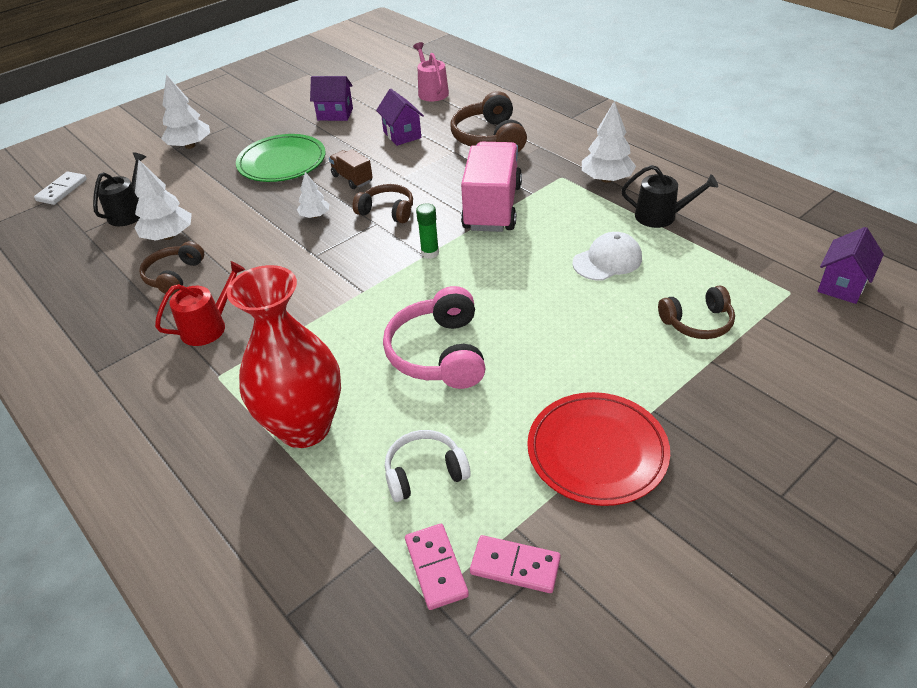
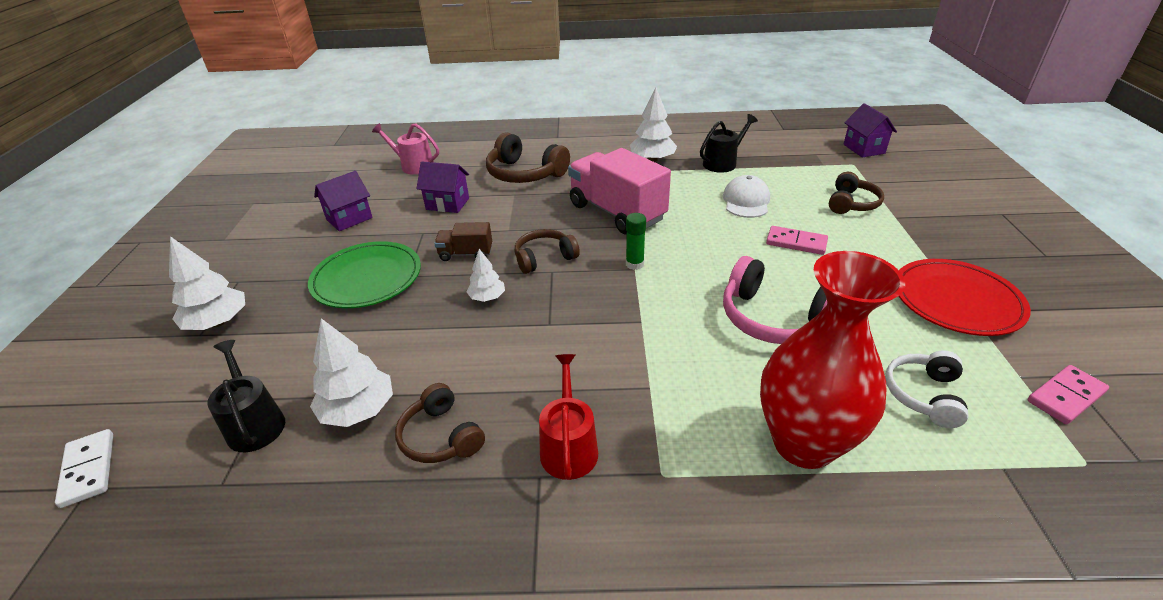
camera: 50 degrees left, 5 degrees down
(436, 568) = (1049, 442): pink domino -> pink domino (796, 243)

